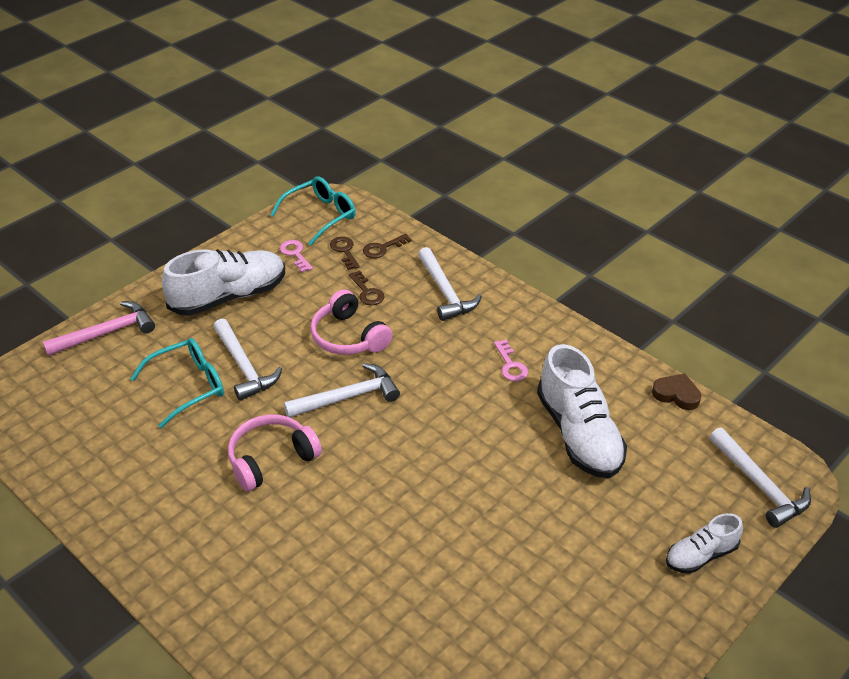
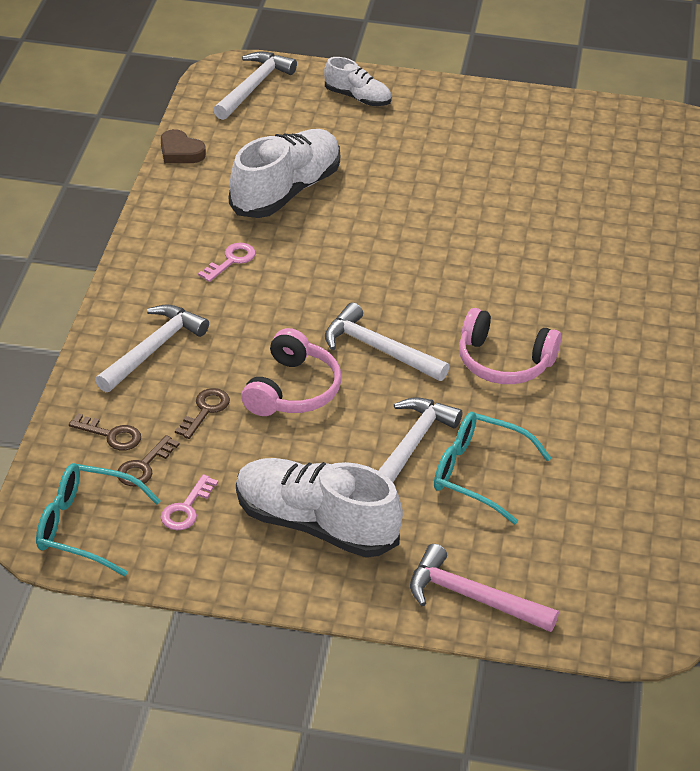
camera: 125 degrees left, 0 degrees up
(676, 394) = (180, 152): brown heart -> brown heart turned 45 degrees counterclockwise

